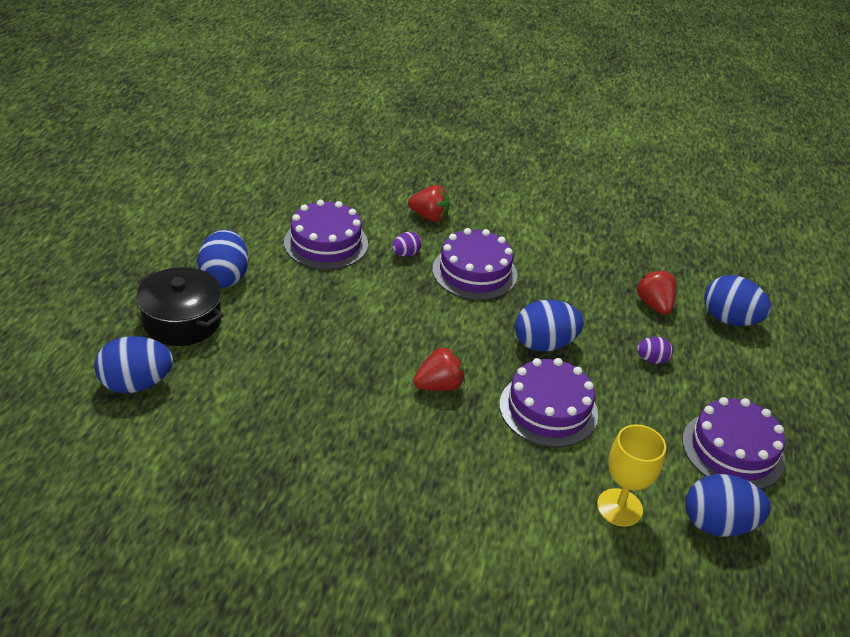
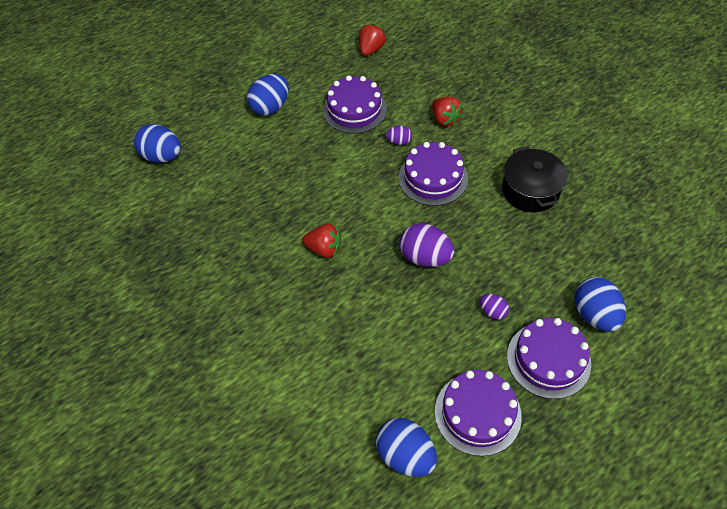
camera: 45 degrees right, 15 degrees up
(182, 321) = (221, 127): black pot -> black pot (530, 190)
(544, 344) = (425, 257): blue egg -> purple egg
(548, 409) = (378, 305): purple cake -> purple cake (548, 359)
(619, 507) = (352, 400): yellow goblet -> none
(654, 305) = (543, 271): red strawberry -> red strawberry (371, 50)

